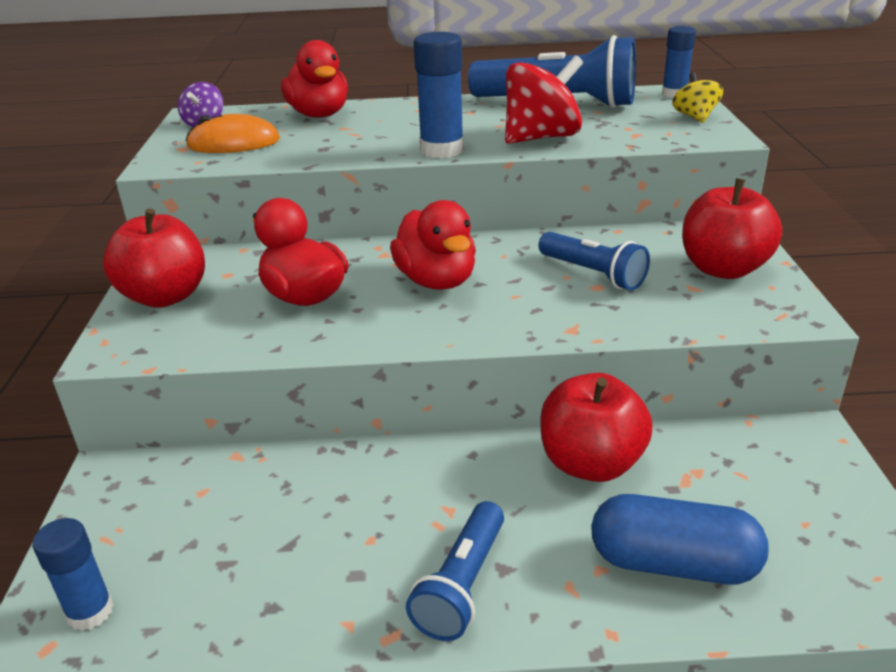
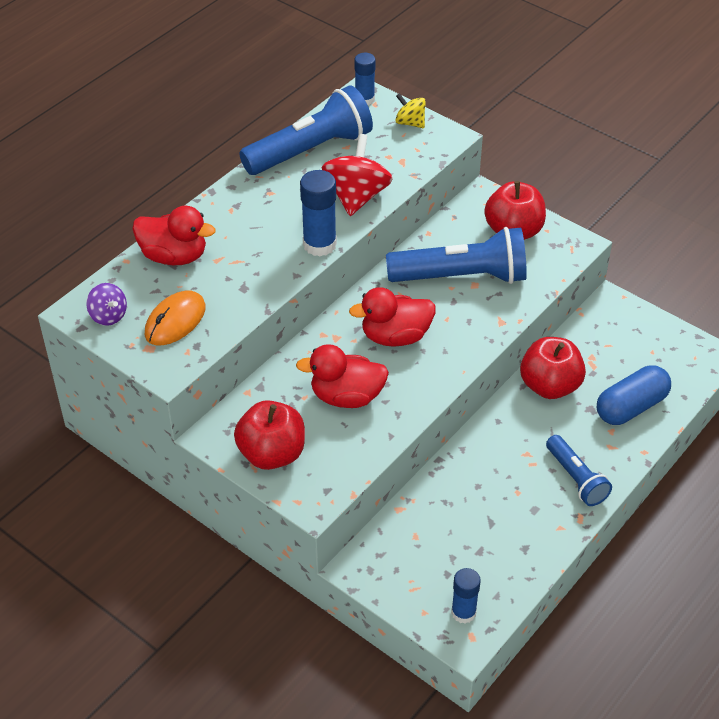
camera: 50 degrees left, 15 degrees up
(436, 281) = (395, 336): red duck -> red duck turned 150 degrees clockwise
(592, 274) = (461, 277): blue flashlight -> blue flashlight, size x1.77

